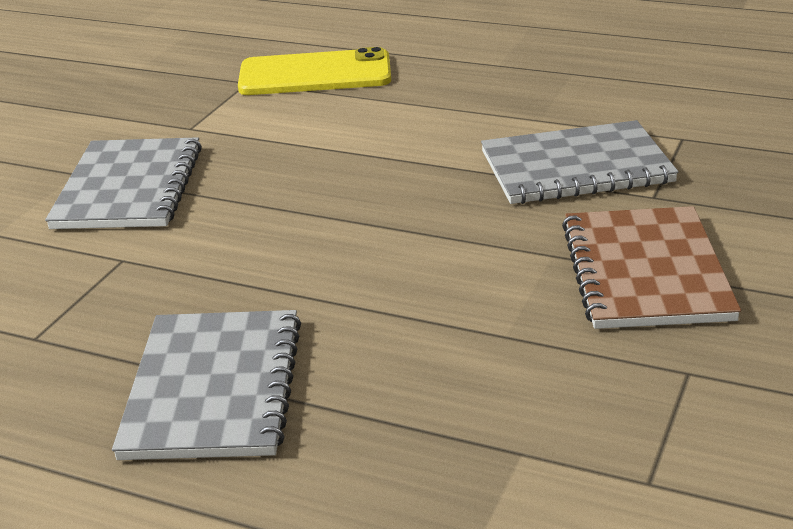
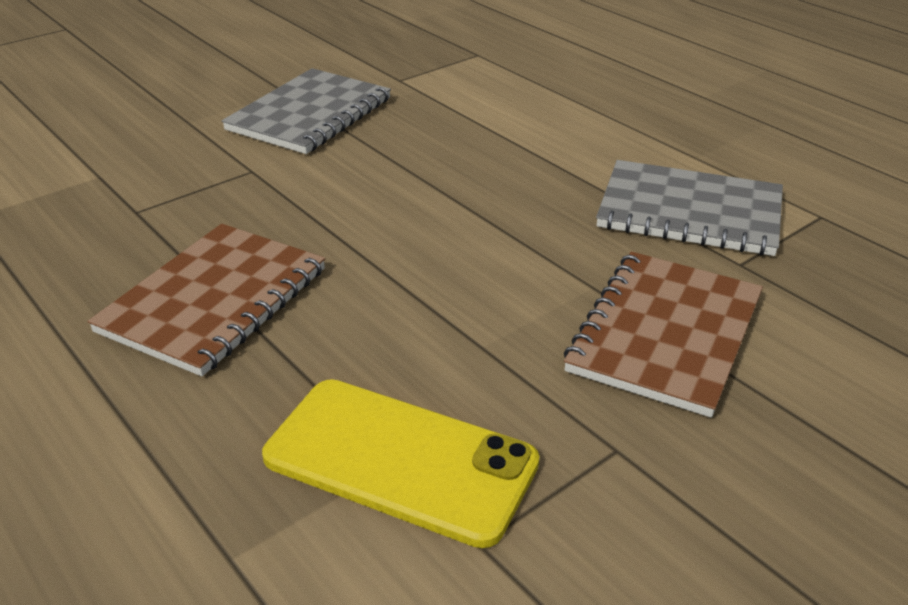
camera: 25 degrees right, 5 degrees up
(214, 388) = (214, 300): grey notebook -> brown notebook
(315, 74) = (537, 62): yellow phone -> yellow phone (400, 460)

